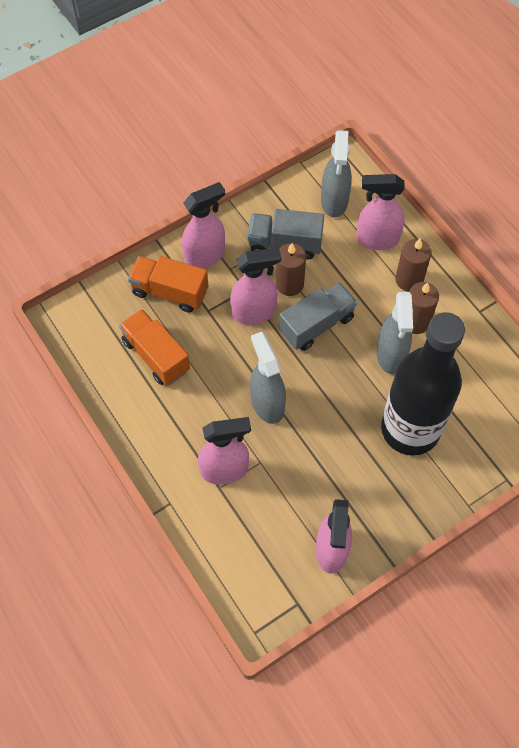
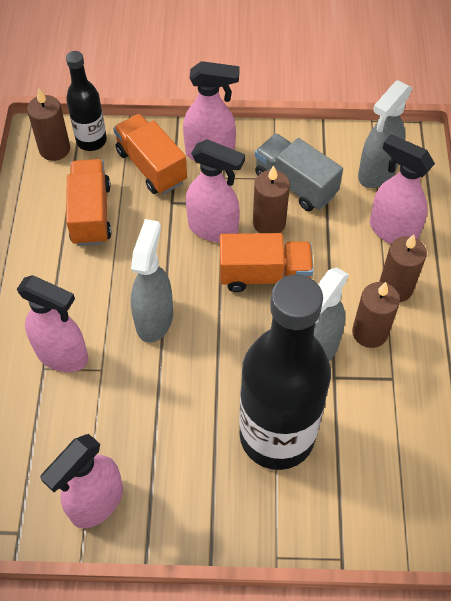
camera: 35 degrees right, 5 degrees down
(83, 322) = (54, 149): none -> brown candle
(106, 298) = (91, 141): none -> black bottle
(316, 324) = (264, 275): grey truck -> orange truck

